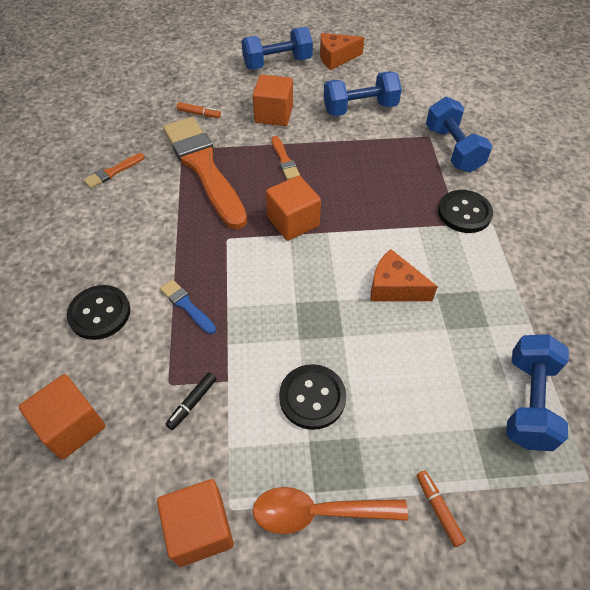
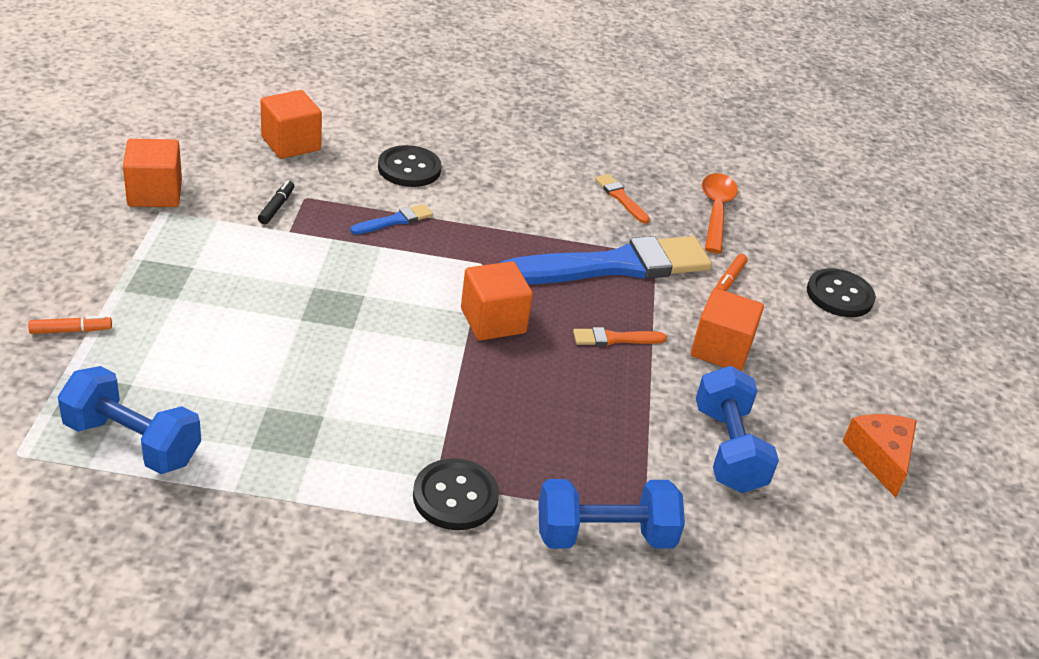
camera: 95 degrees right, 15 degrees down
(192, 403) = (276, 207): black marker -> black marker turned 60 degrees clockwise
(204, 168) = (613, 266): orange brush -> blue brush
(277, 63) = (860, 382): blue dumbbell -> none
(312, 397) = (238, 280): black button -> black button (839, 295)
(318, 512) = (122, 257): orange spoon -> orange spoon (715, 211)
(394, 287) = (350, 380): orange cheese -> none

